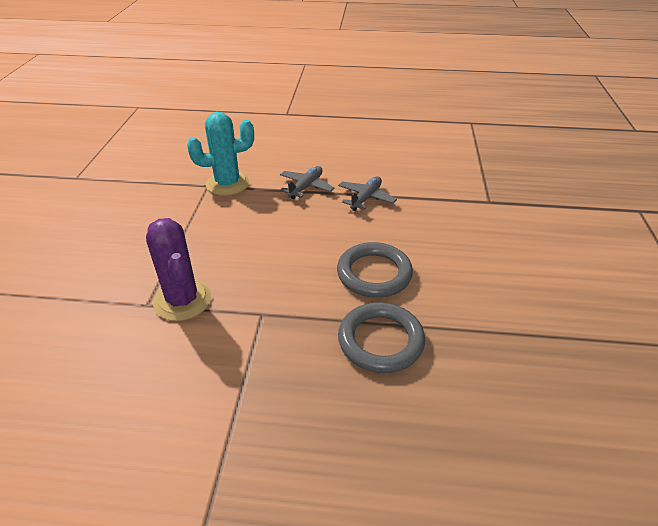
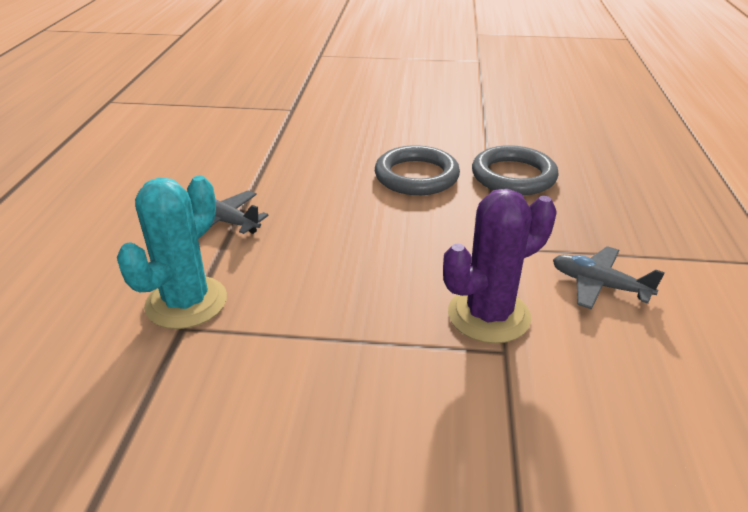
camera: 90 degrees left, 5 degrees down
(227, 184) = (186, 302): turquoise cactus -> turquoise cactus turned 45 degrees clockwise
(366, 198) = (267, 176): grey plane -> grey plane (599, 285)

